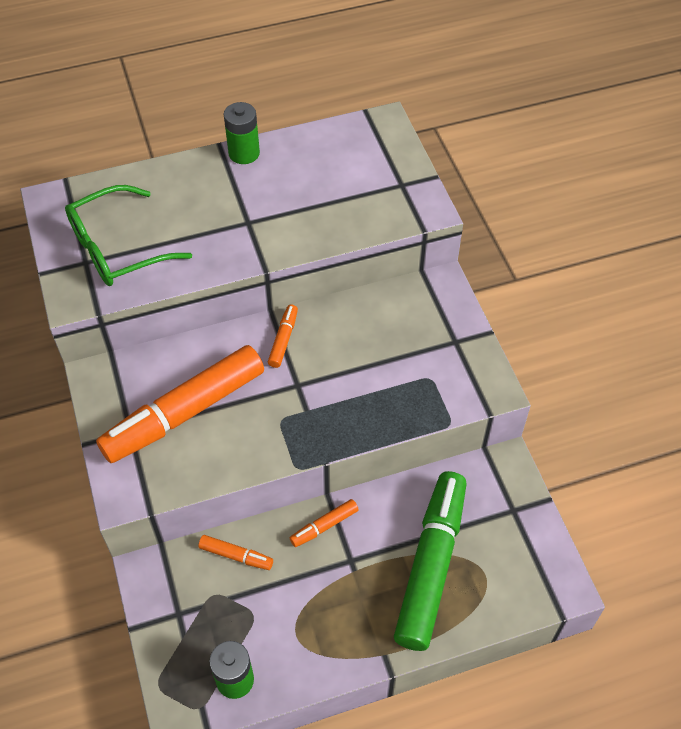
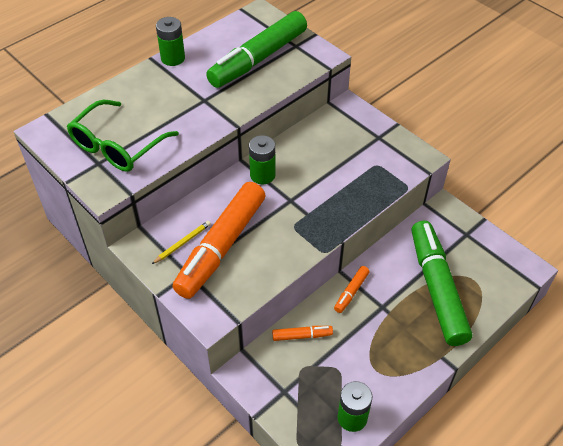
camera: 25 degrees left, 5 degrees down
(145, 391) = (182, 243): none -> yellow pencil
(283, 339) = (262, 175): orange marker -> green battery
(344, 188) = (258, 59): none -> green marker

